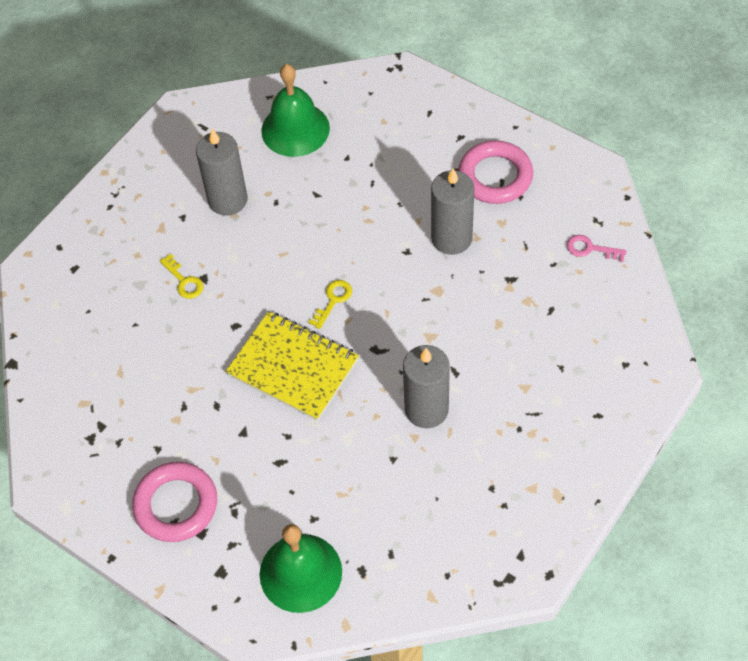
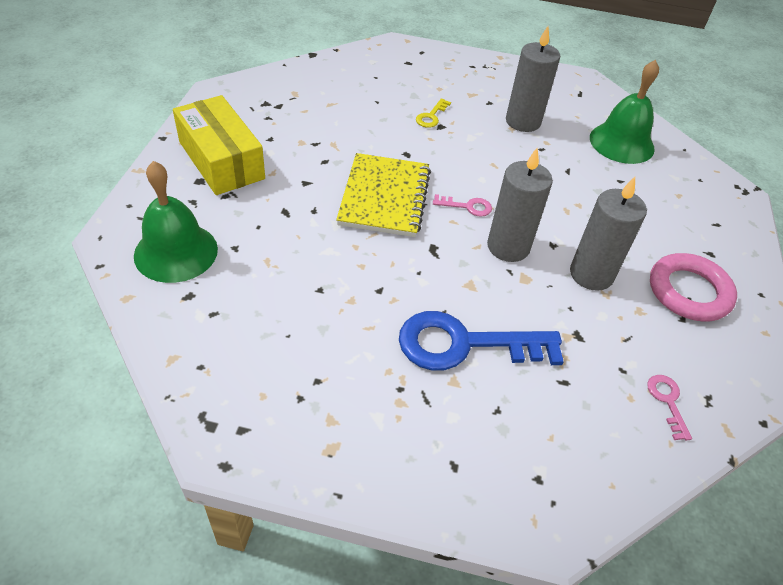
camera: 60 degrees right, 10 degrees down
(176, 505) = (221, 160): pink ring -> yellow box
(333, 300) = (467, 206): yellow key -> pink key
(426, 409) = (386, 302): grey candle -> grey candle (508, 247)
(492, 365) = (464, 344): none -> blue key

